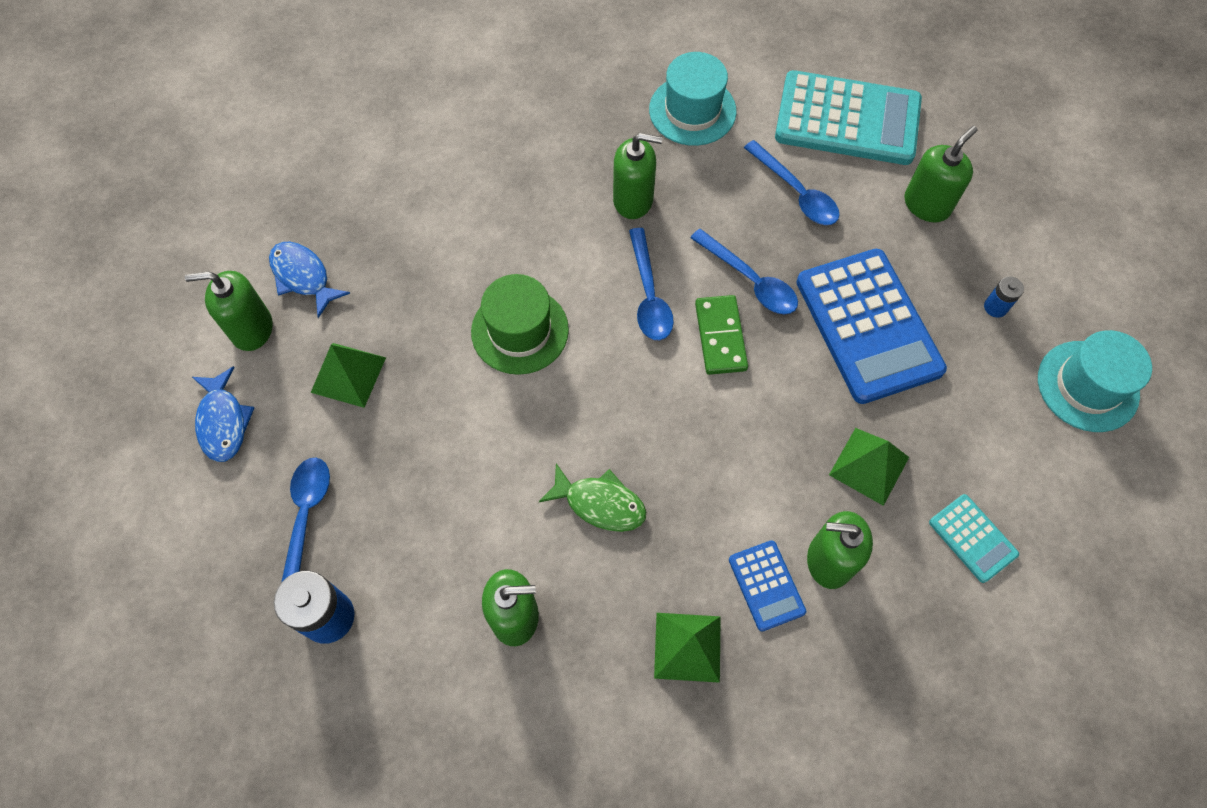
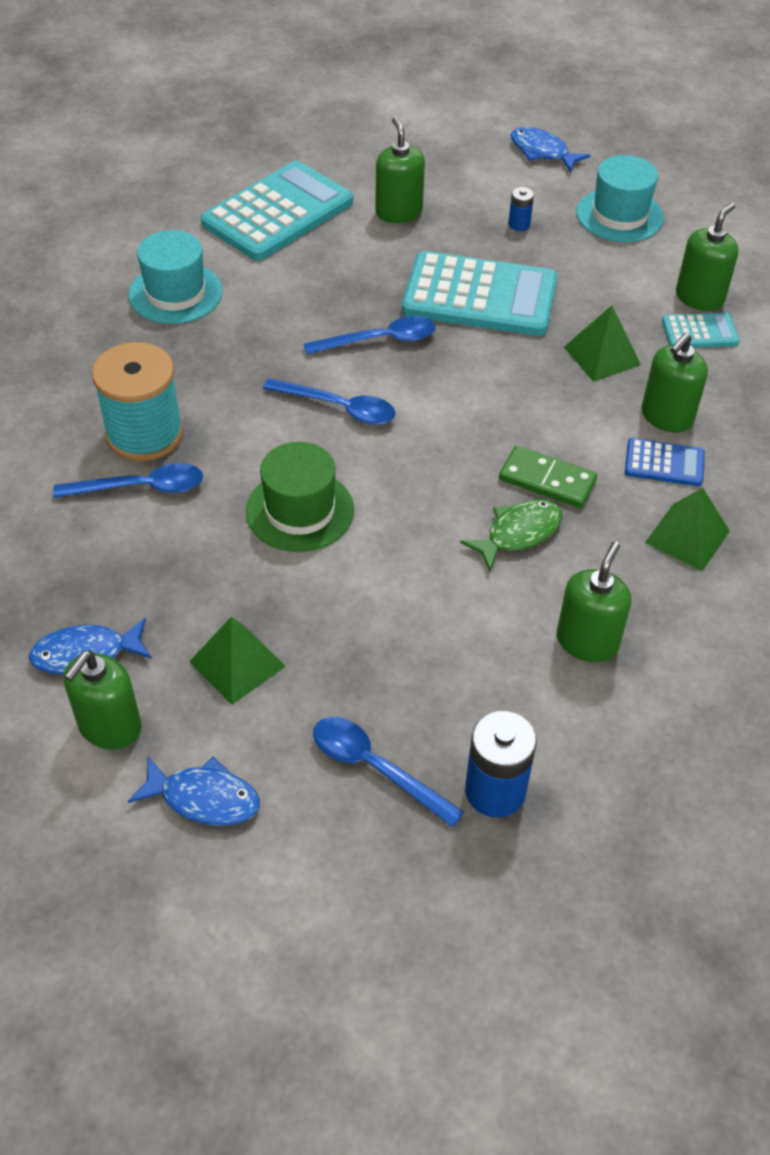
camera: 60 degrees left, 15 degrees down
(528, 184) = (144, 434): none -> turquoise spool
(633, 200) = (231, 372): green soap dispenser -> green soap dispenser (699, 297)
(720, 336) = (418, 383): green domino -> green domino (547, 480)
(796, 192) = (319, 274): blue spoon -> blue spoon (140, 487)
(868, 326) = (479, 296): blue calculator -> turquoise calculator
(1123, 272) = (542, 152): none -> blue fish

